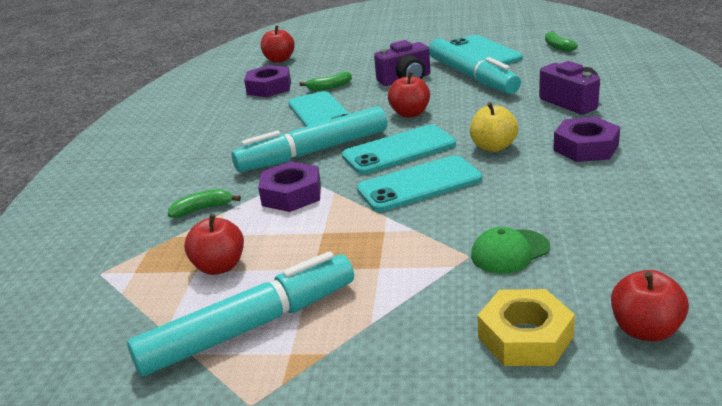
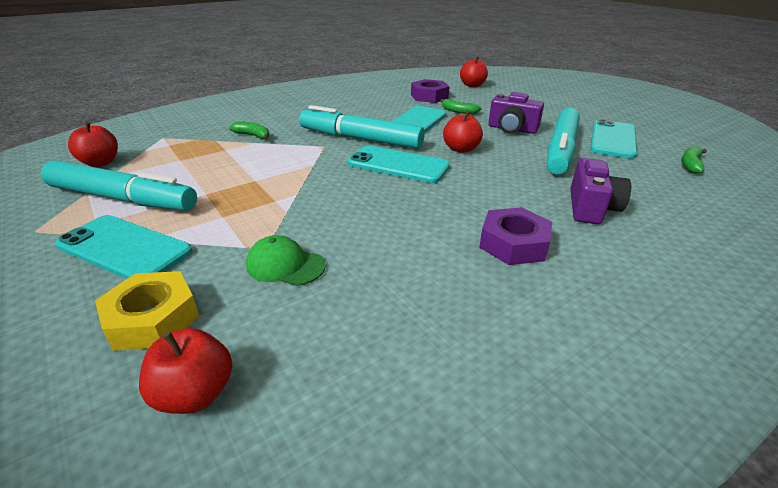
camera: 45 degrees right, 5 degrees up
(219, 266) = (188, 164): red apple -> red apple (100, 163)
(291, 194) = (295, 153): purple nut -> none
(419, 184) = (355, 190): turquoise phone -> turquoise phone (125, 248)
(493, 147) = (453, 199): yellow apple -> none

